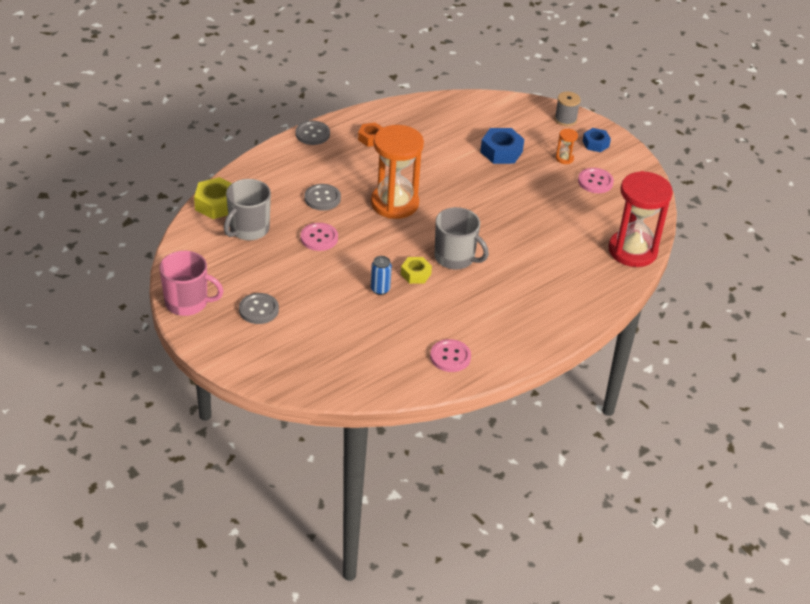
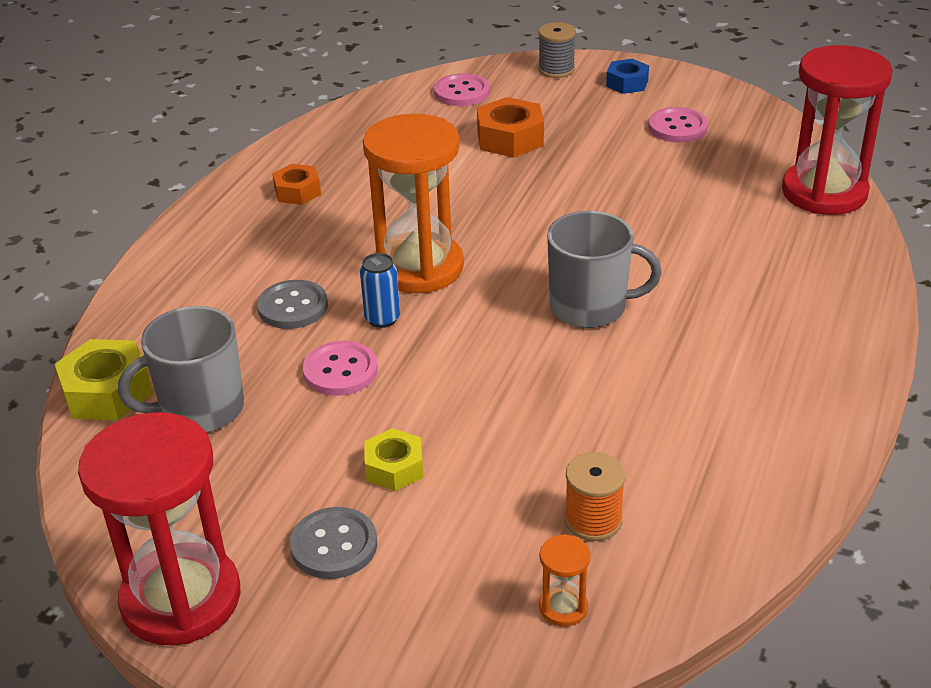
camera: 25 degrees left, 5 degrees down
(187, 303) = (181, 599): pink mug -> red hourglass
(248, 229) = (200, 409): grey mug -> grey mug turned 60 degrees clockwise
(312, 134) = (196, 220): grey button -> none
(368, 348) = (593, 520): none -> orange spool
(380, 289) = (519, 409): blue can -> blue can (382, 319)
(415, 274) = (553, 359): yellow nut -> yellow nut (394, 468)
(450, 357) = (740, 468): pink button -> pink button (461, 92)
(501, 152) = (510, 138): blue nut -> orange nut
(564, 158) = (605, 115): orange hourglass -> orange hourglass (563, 607)

